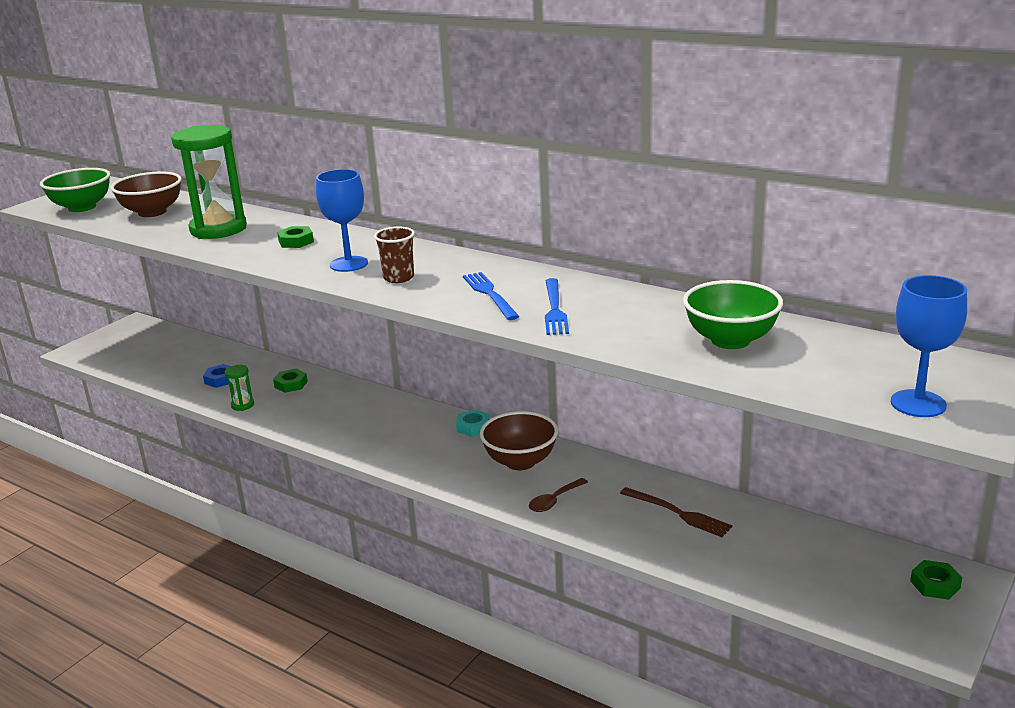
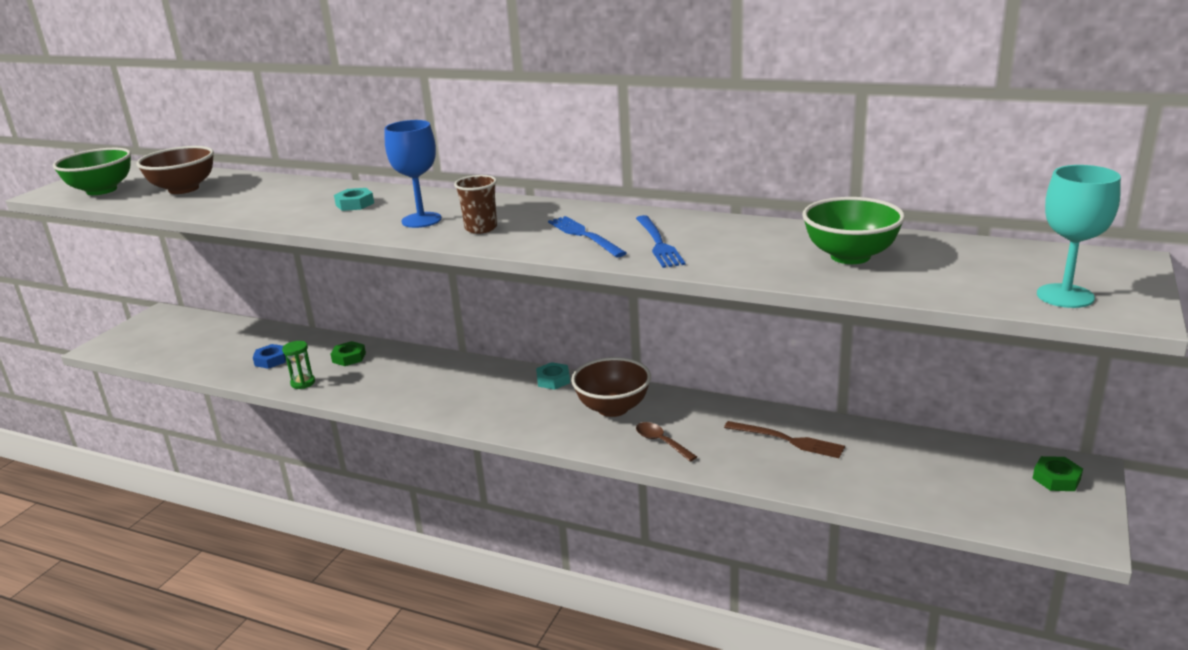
camera: 10 degrees left, 0 degrees up
(218, 229) = (264, 199): green hourglass -> none
(296, 241) = (355, 204): green nut -> turquoise nut
(554, 501) = (661, 442): brown spoon -> brown spoon turned 105 degrees clockwise
(918, 404) = (1065, 296): blue goblet -> turquoise goblet

